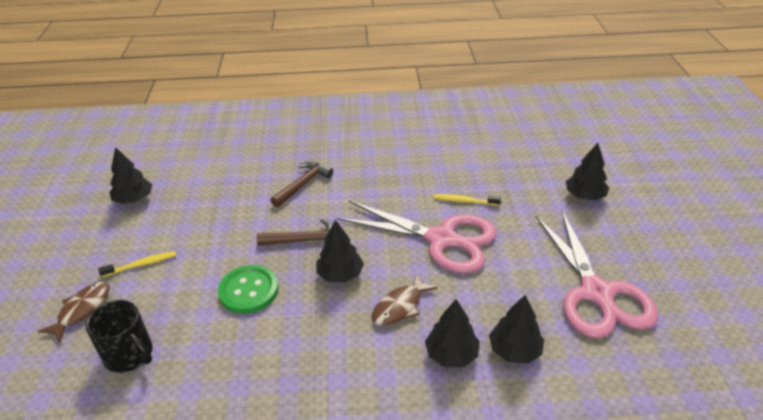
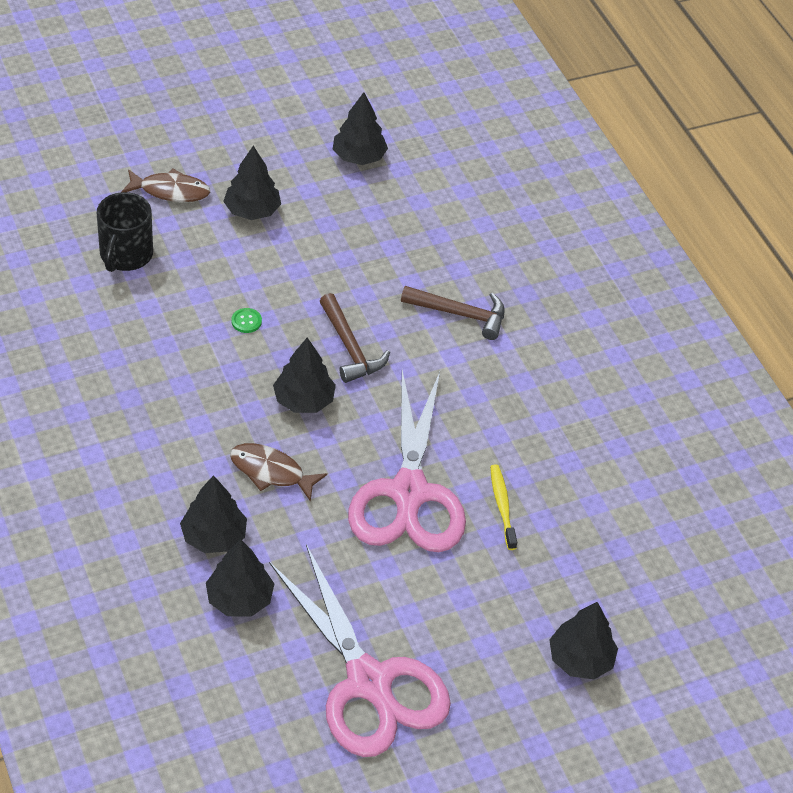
camera: 65 degrees right, 10 degrees up
(141, 265) = (252, 210): yellow toothbrush -> black tree
(248, 291) = (246, 321): green button -> green button, size x0.42
(596, 293) = (369, 682): pink scissors -> pink scissors turned 90 degrees counterclockwise

